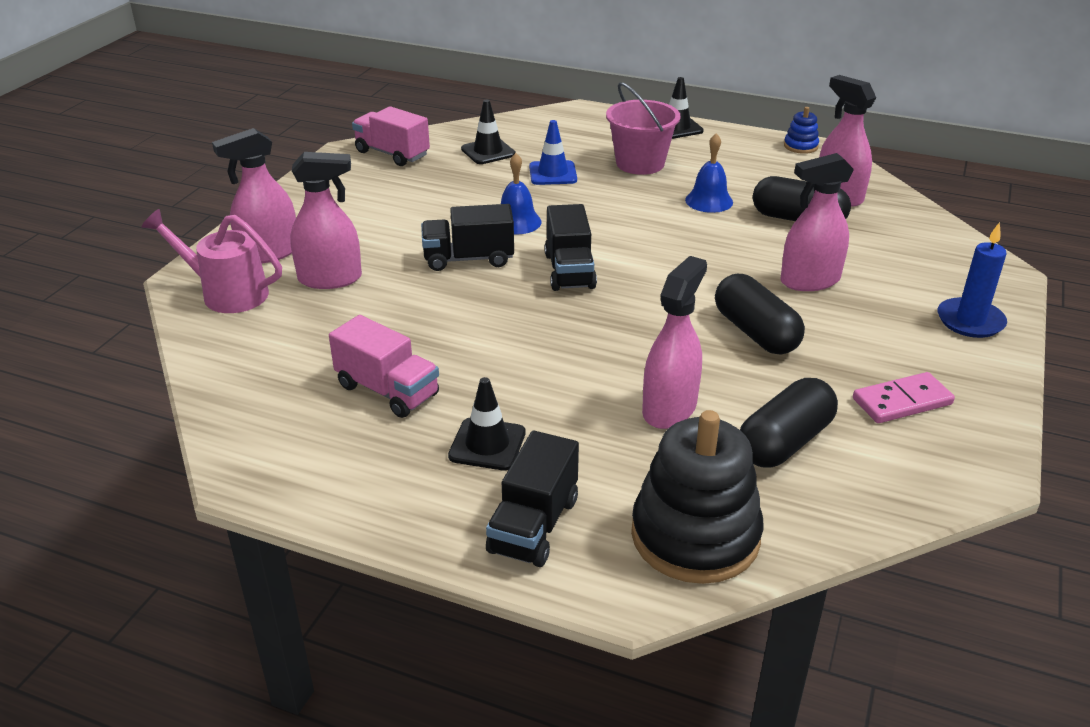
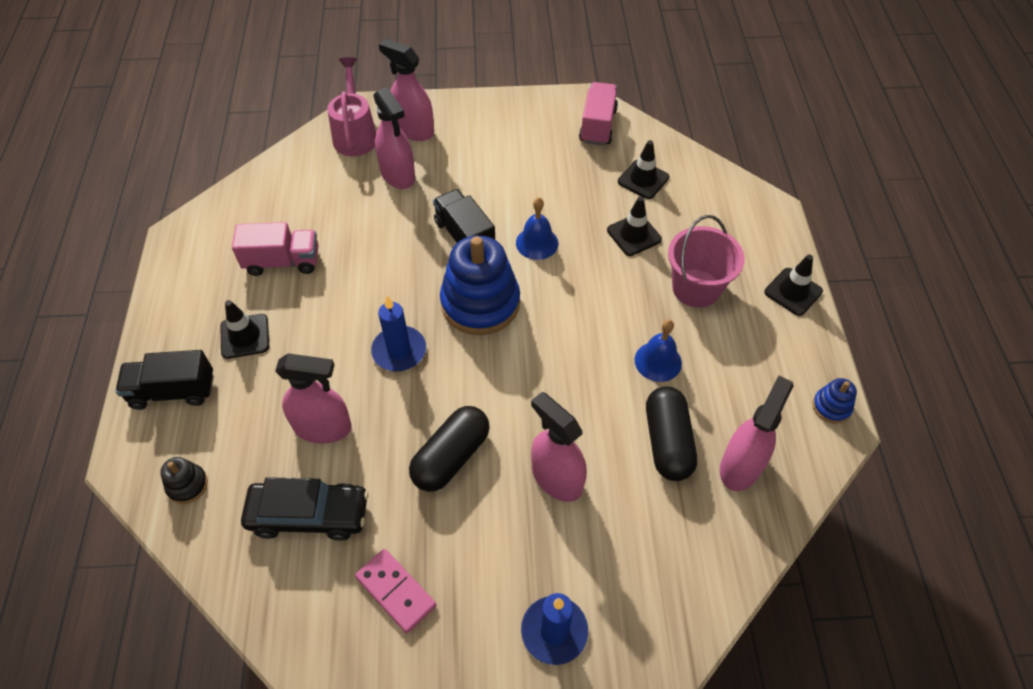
camera: 65 degrees right, 20 degrees up
(387, 390) = (282, 261): pink truck -> pink truck turned 105 degrees counterclockwise
(553, 173) = (634, 235): blue traffic cone -> black traffic cone
(569, 271) = (480, 303): black truck -> blue stacking toy
(596, 334) = (399, 351): none -> blue candle
(695, 536) = (187, 485): black stacking toy -> black stacking toy, size x0.45
(784, 442) = (309, 515): black capsule -> black car

